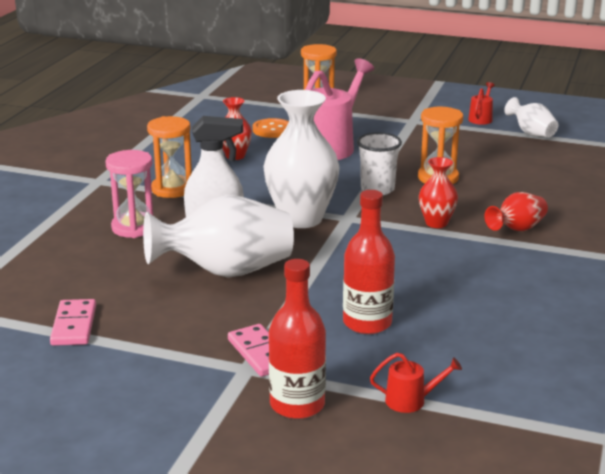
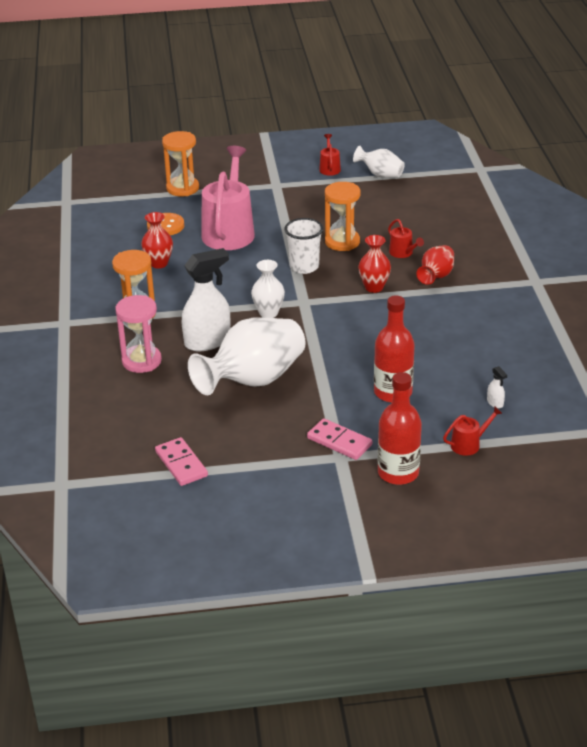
camera: 25 degrees left, 10 degrees up
(301, 219) = (268, 313): white vase -> white vase, size x0.52
(482, 367) = (495, 403): none -> white spray bottle
(497, 201) = (403, 253): none -> red watering can

